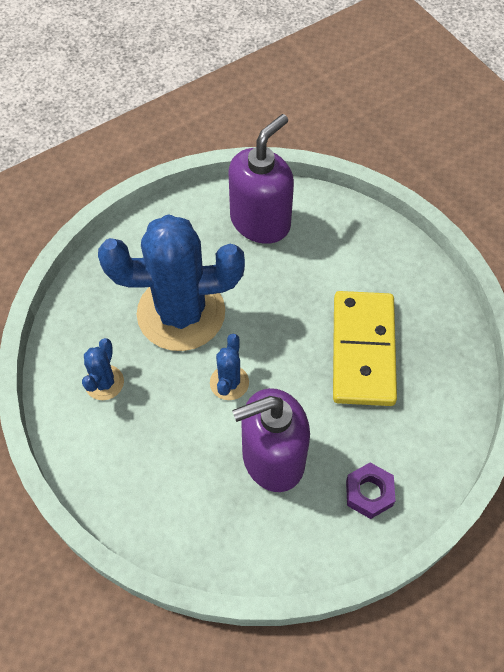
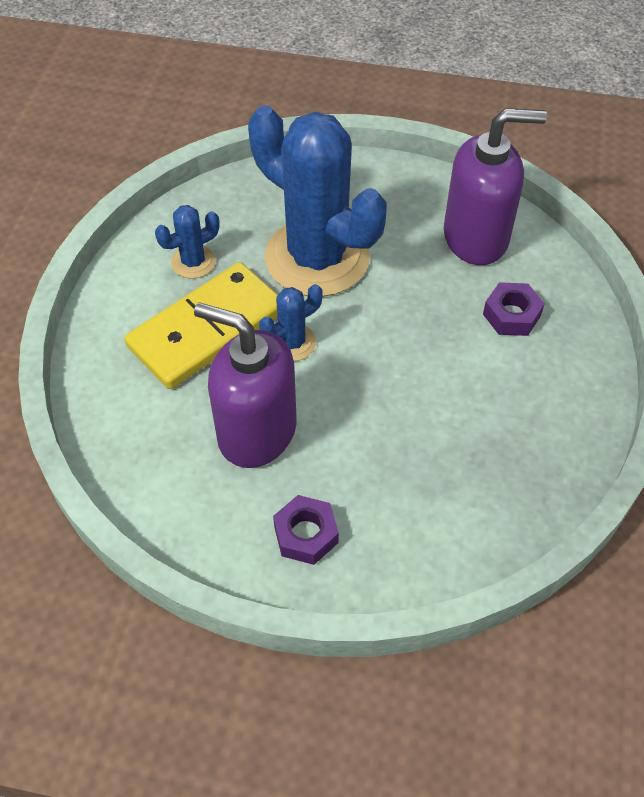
camera: 45 degrees right, 5 degrees down
(332, 256) = (511, 315): none -> purple nut
(363, 350) = (446, 415): yellow domino -> yellow domino (207, 329)

